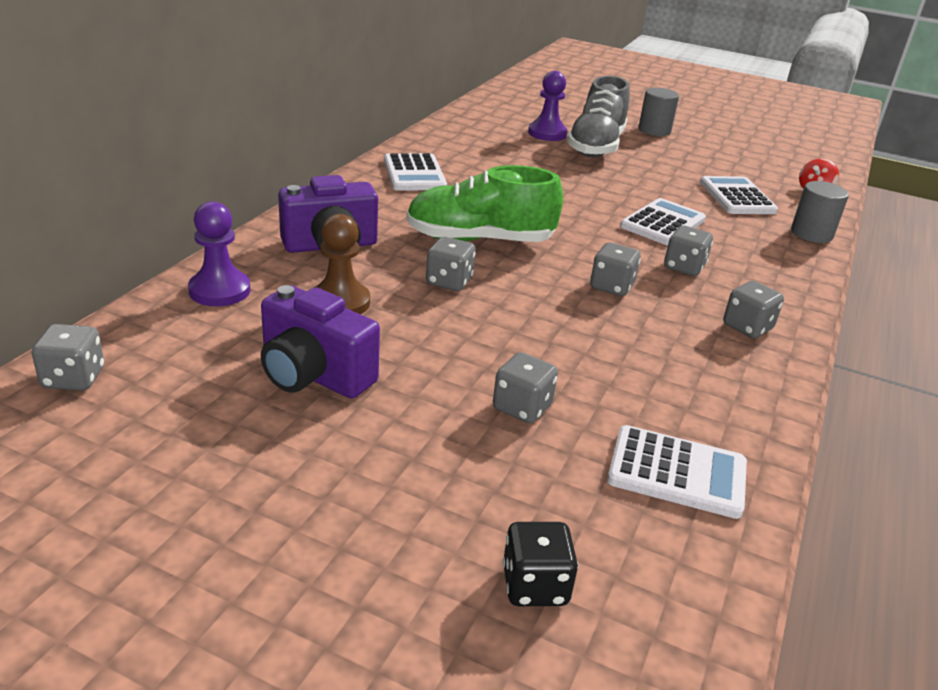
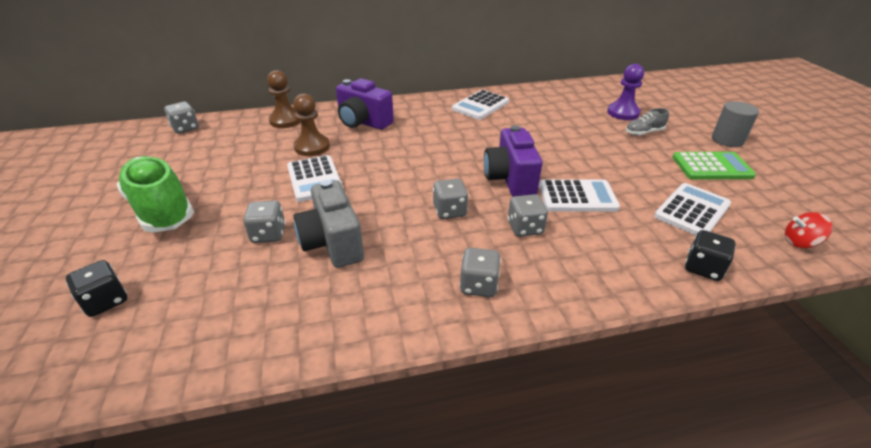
camera: 55 degrees right, 5 degrees up
(220, 290) = (286, 120): purple pawn -> brown pawn
(313, 375) = (238, 169): purple camera -> purple camera (510, 179)
(449, 281) = (374, 162): grey dice -> none
(479, 240) = (436, 151): green shoe -> green shoe (161, 209)
(592, 373) = (332, 243): none -> grey camera
(596, 146) = (644, 132): grey shoe -> grey shoe, size x0.46
(677, 472) = (250, 315): white calculator -> white calculator (315, 179)
(686, 157) = (711, 167): none -> green calculator
(811, 234) = (703, 268): grey cylinder -> black dice

